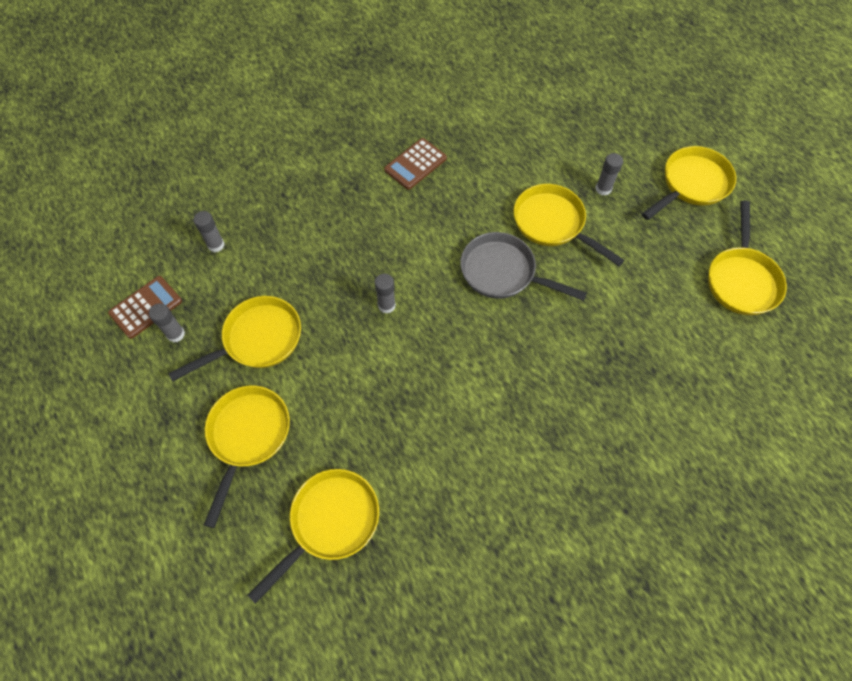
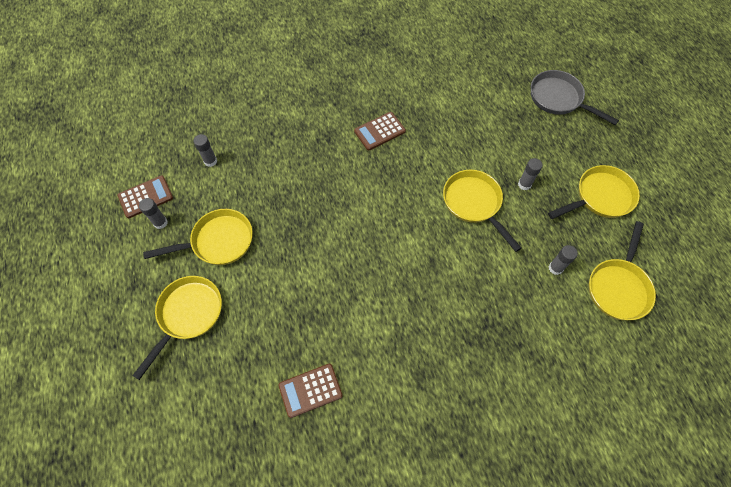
camera: 15 degrees right, 0 degrees up
(330, 522) = (227, 398): yellow pan -> none
(386, 305) = (323, 238): grey glue stick -> grey glue stick (555, 268)
(428, 485) = (310, 390): none -> brown calculator
(503, 272) = (422, 234): grey pan -> grey pan (559, 99)

